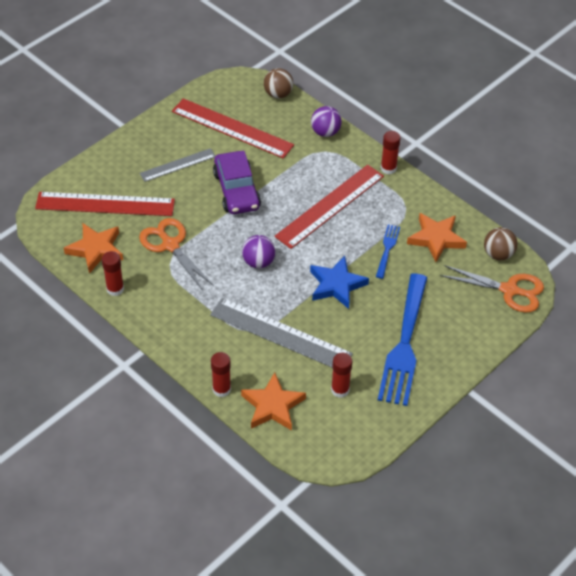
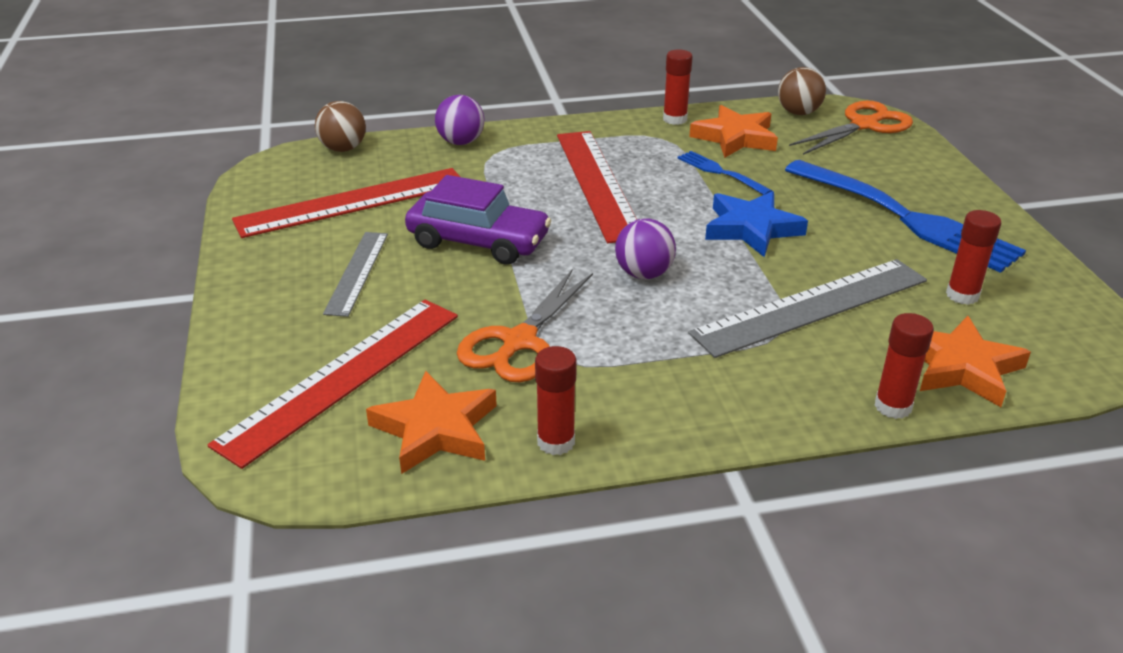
camera: 55 degrees left, 15 degrees down
(170, 245) = (519, 342): orange scissors -> orange scissors turned 60 degrees counterclockwise
(388, 168) = (580, 126): red glue stick -> red glue stick (675, 119)

